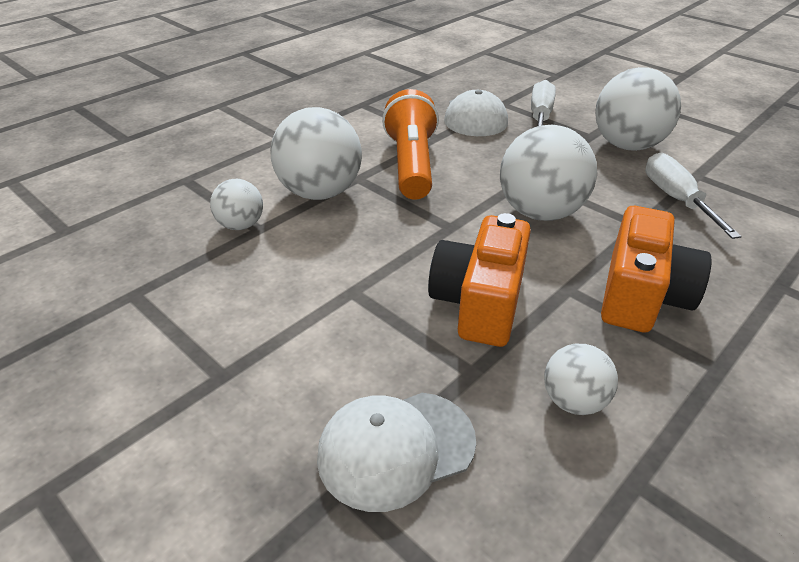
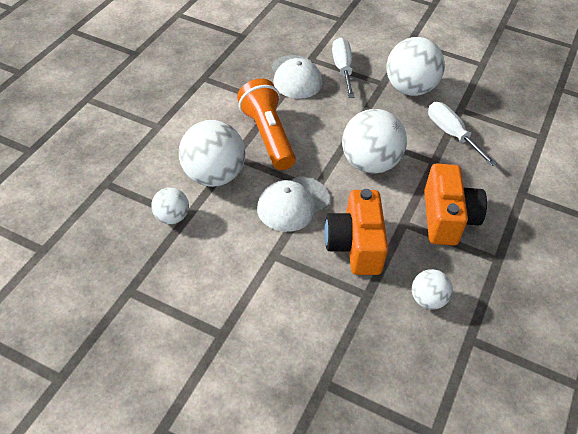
camera: 20 degrees left, 10 degrees up
(396, 448) = (343, 353): white cap -> white cap (293, 204)

